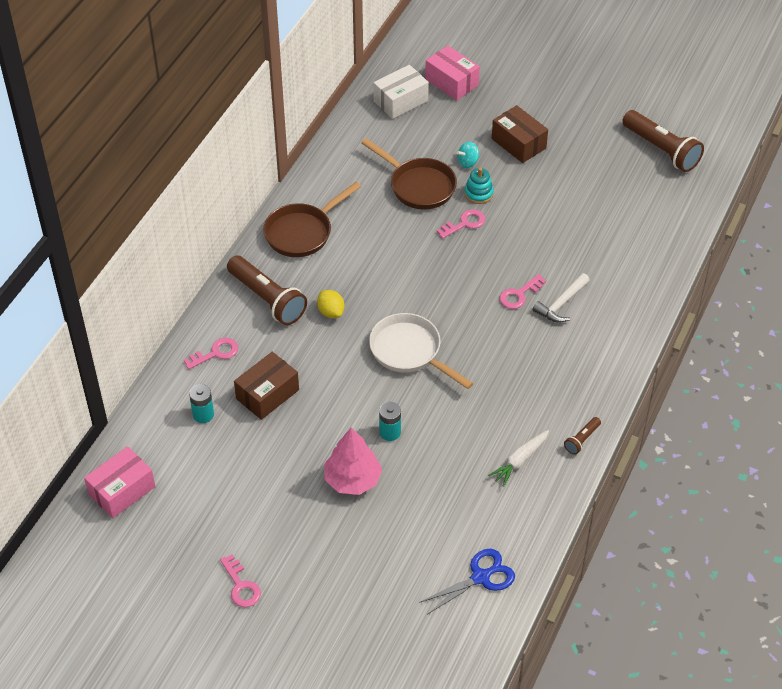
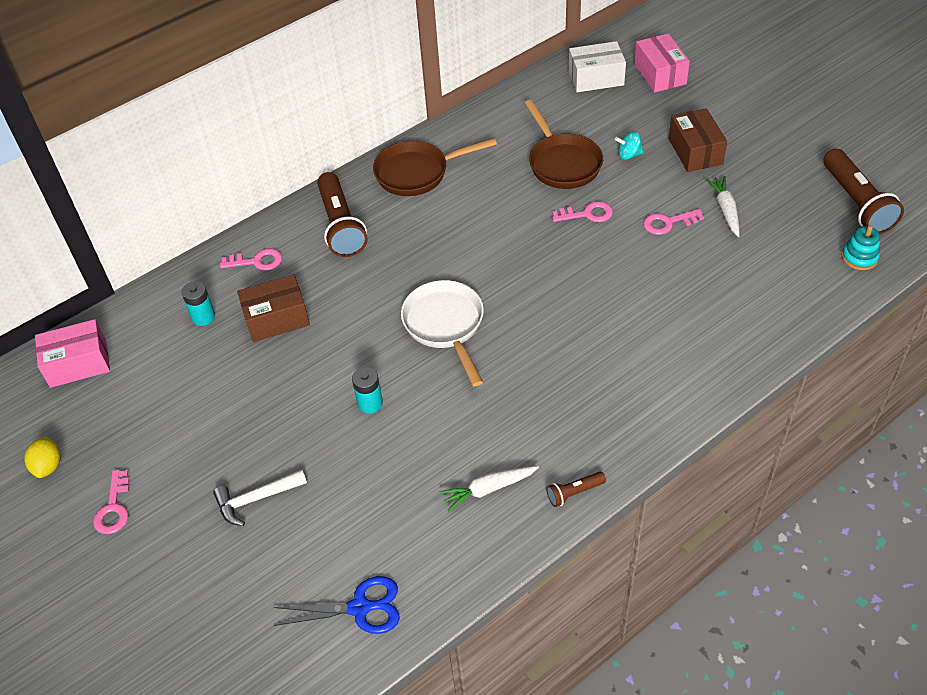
camera: 30 degrees right, 0 degrees up
(331, 312) = (393, 258): yellow lemon -> yellow lemon (48, 466)
(352, 479) = (299, 439): pink tree -> none
(478, 193) = (621, 189): turquoise stacking toy -> turquoise stacking toy (859, 257)
(519, 295) = (601, 306): pink key -> pink key (668, 223)
(561, 304) = (642, 331): white hammer -> white hammer (256, 499)
(569, 186) = (725, 210): none -> white carrot

